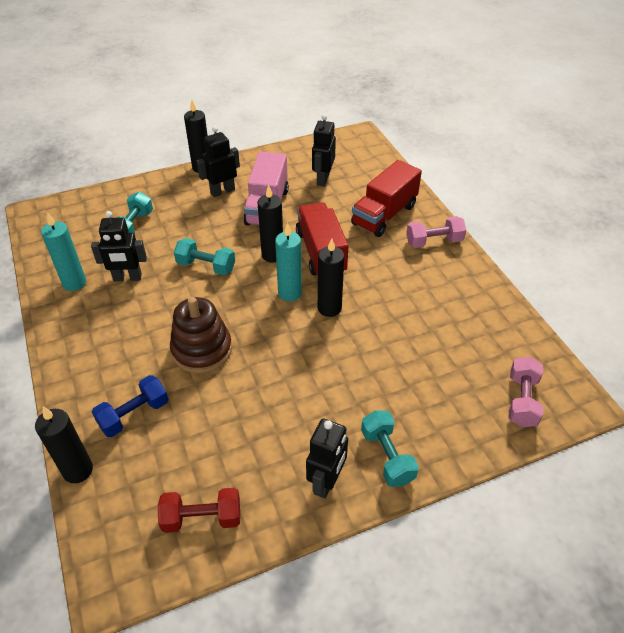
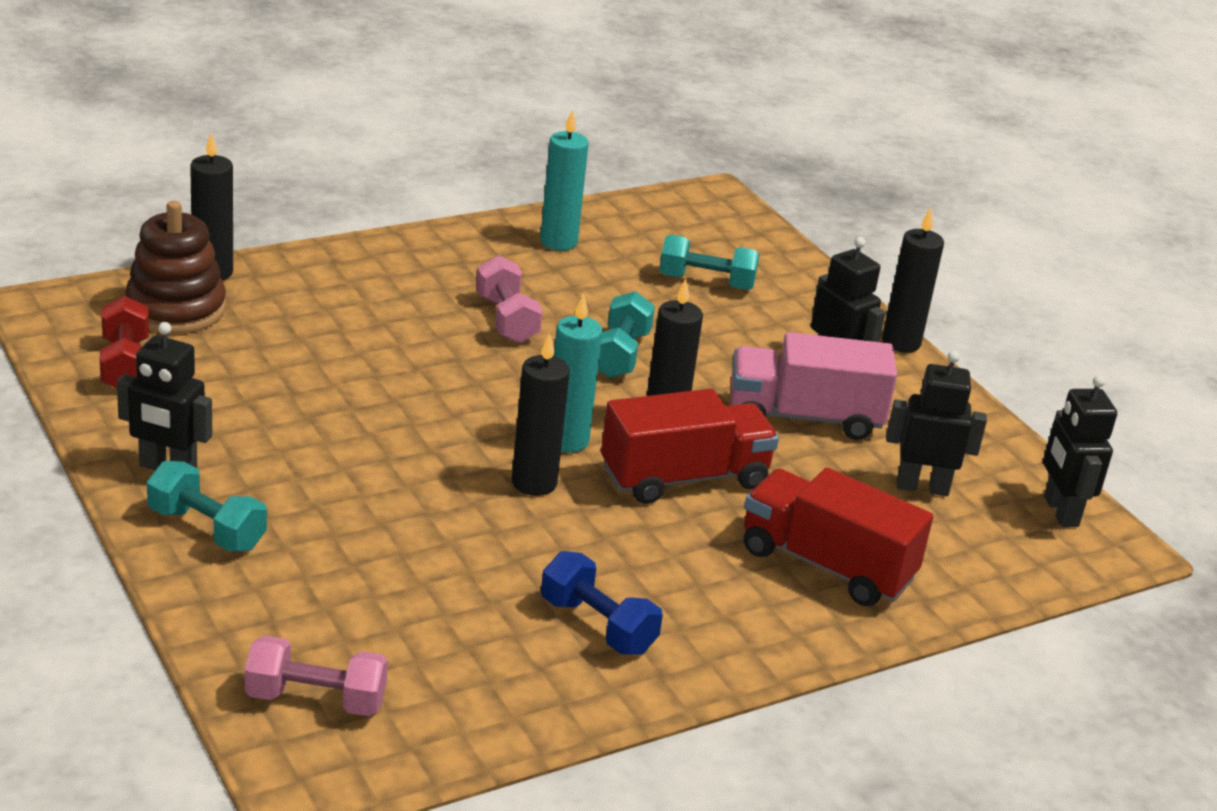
camera: 80 degrees right, 15 degrees down
(127, 278) = (578, 284): black robot -> black robot (1060, 512)
(134, 415) = (301, 306): blue dumbbell -> blue dumbbell (597, 626)
(202, 350) = (426, 356): brown stacking toy -> brown stacking toy (176, 309)
(387, 456) = (207, 529): turquoise dumbbell -> turquoise dumbbell turned 60 degrees clockwise
(434, 242) = (755, 630): pink dumbbell -> pink dumbbell (506, 319)

